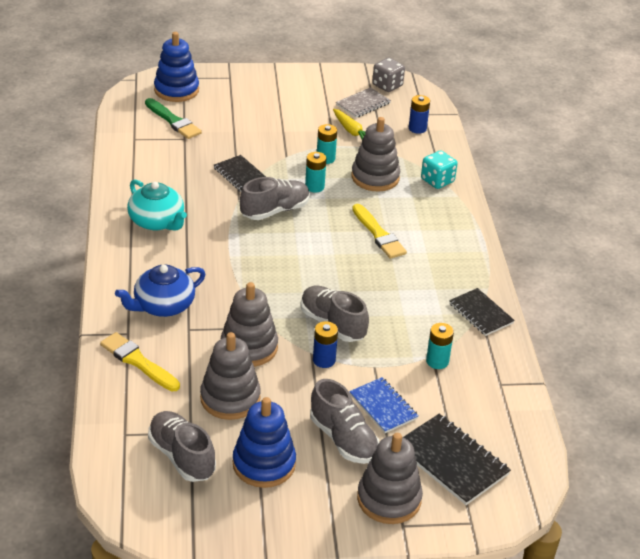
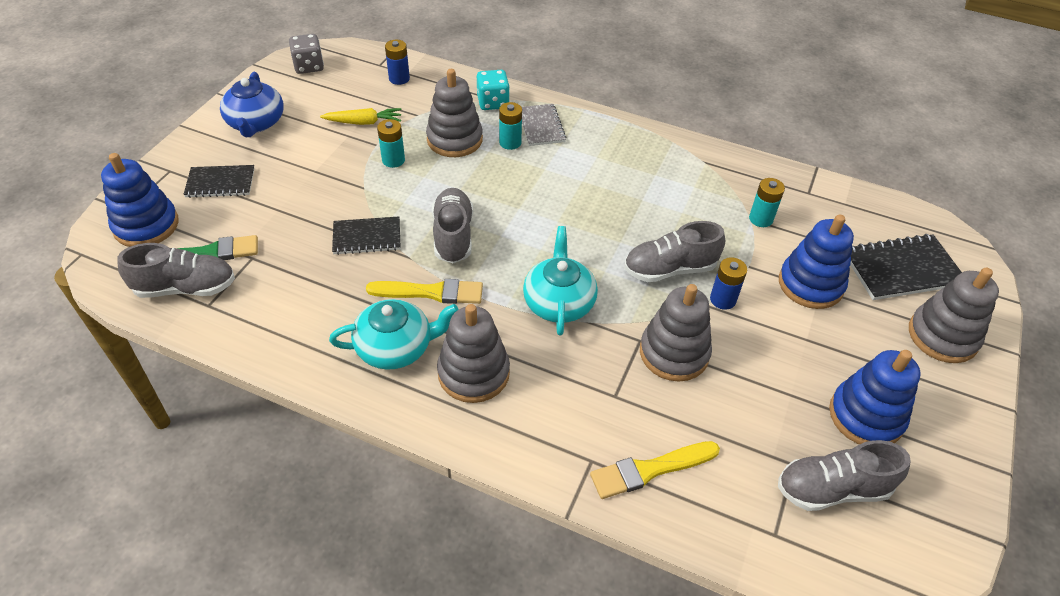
camera: 60 degrees left, 10 degrees up
(163, 306) = (560, 404): blue teapot -> blue teapot (256, 123)
(230, 398) = (751, 404): grey stacking toy -> grey stacking toy (473, 373)
(253, 278) = (559, 302): none -> turquoise teapot
(314, 187) = (435, 188): turquoise battery -> turquoise battery (510, 142)
(343, 439) = (848, 334): grey shoe -> grey shoe (186, 288)
(363, 104) = (324, 95): grey notebook -> grey notebook (541, 126)
(378, 234) = (548, 176): yellow brush -> yellow brush (431, 292)
(383, 406) = (810, 284): blue notebook -> blue stacking toy
(481, 313) = (706, 162): black notebook -> black notebook (220, 183)

